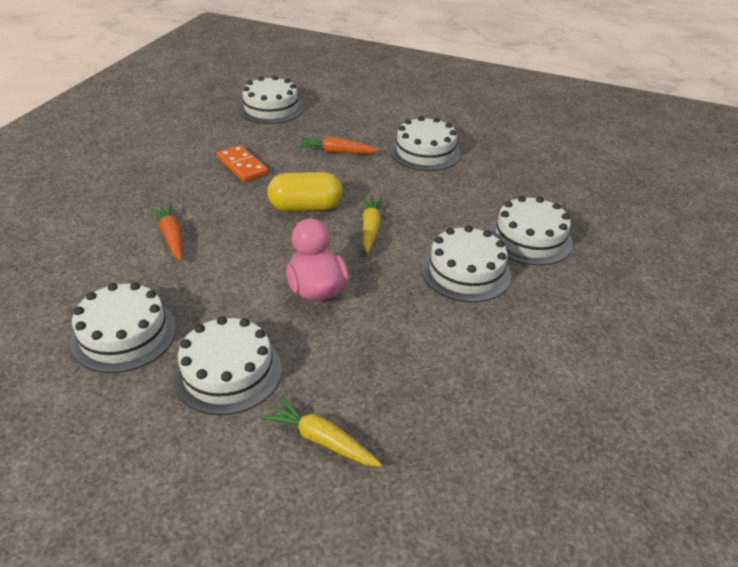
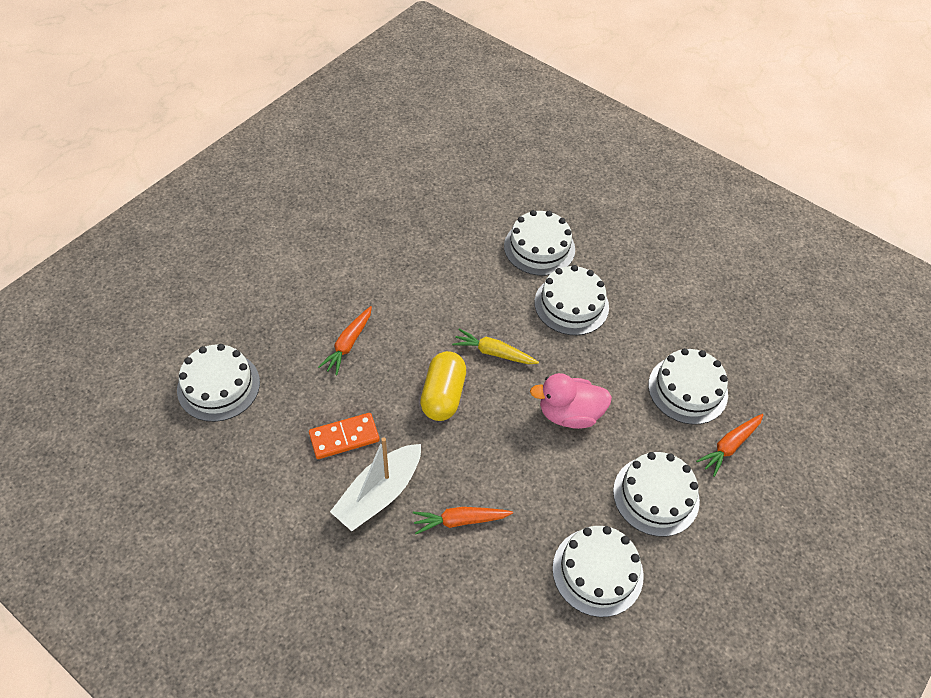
camera: 75 degrees left, 15 degrees up
(191, 191) = (379, 494): none -> white boat
(322, 440) = (729, 446): yellow carrot -> orange carrot
(425, 152) = (377, 272): white cake -> white cake (687, 389)

